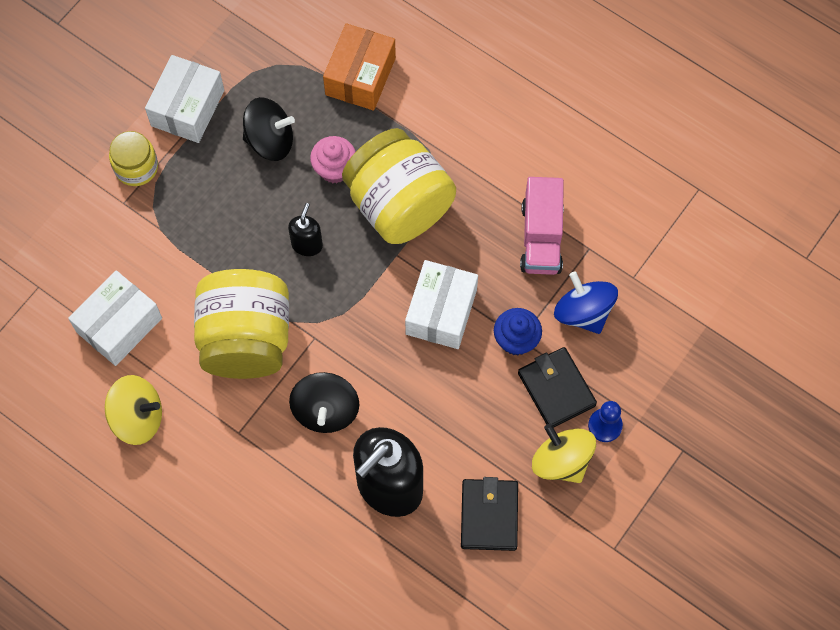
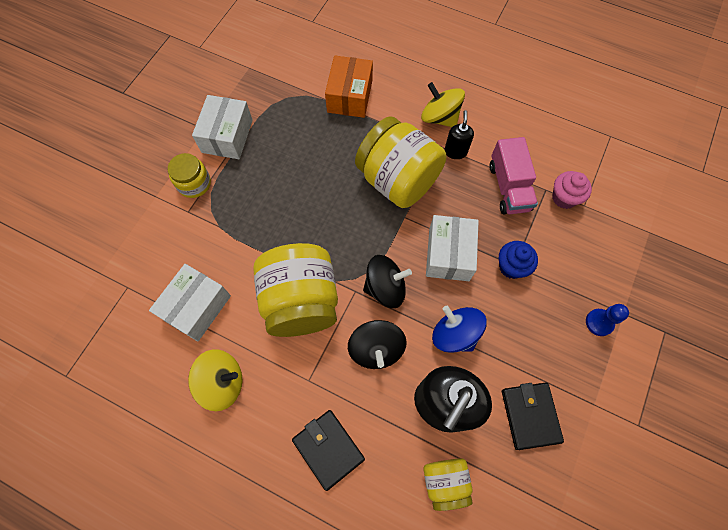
camera: 10 degrees left, 0 degrees up
(270, 141) = (292, 149): black spinning top -> black spinning top (385, 288)
(307, 244) = (335, 220): black soap dispenser -> black soap dispenser (455, 151)
(334, 169) = (344, 162): pink cupcake -> pink cupcake (564, 198)
(372, 568) = (445, 481): none -> yellow jar
(556, 389) = (553, 300): black wallet -> black wallet (328, 449)
(561, 461) = (574, 358): yellow spinning top -> yellow spinning top (440, 117)
(583, 312) = (556, 237): blue spinning top -> blue spinning top (454, 334)

